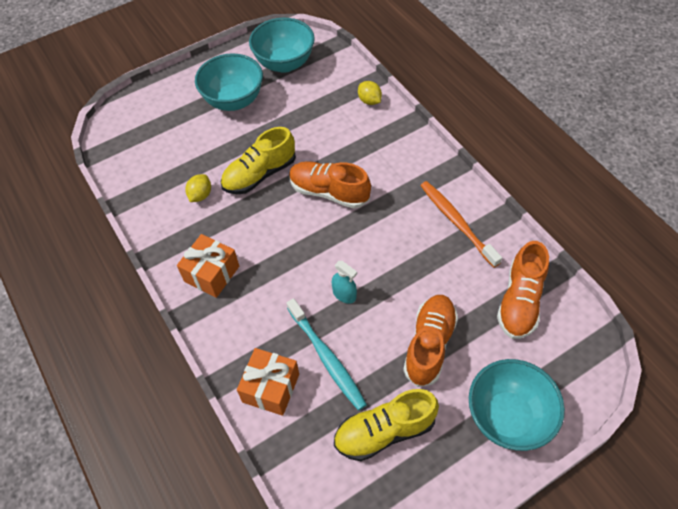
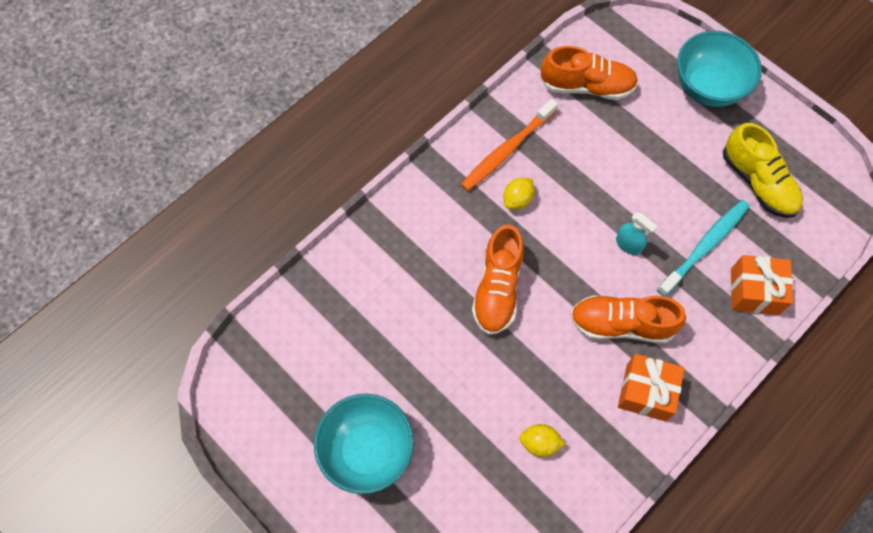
camera: 105 degrees left, 10 degrees up
(259, 174) = (490, 378): yellow shoe -> none
(284, 63) = (282, 399): turquoise bowl -> none
(344, 294) = (628, 244): turquoise spray bottle -> turquoise spray bottle turned 105 degrees clockwise
(369, 101) = (339, 271): yellow lemon -> yellow lemon (517, 199)
(429, 345) = (659, 157): orange shoe -> orange shoe (621, 324)

